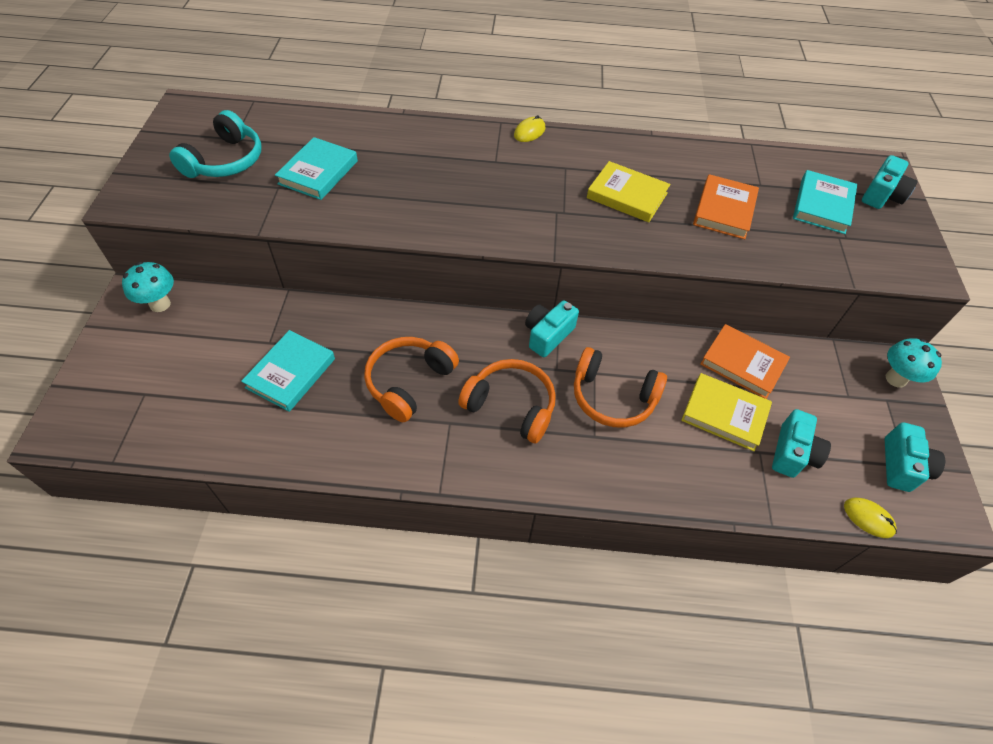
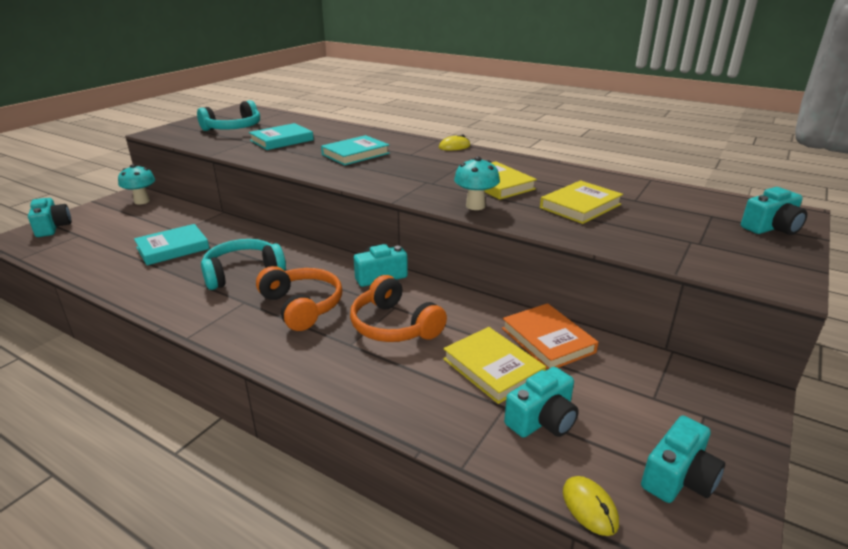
camera: 30 degrees right, 25 degrees down
(90, 393) = (52, 227): none -> turquoise camera
(408, 382) = (243, 273): orange headphones -> turquoise headphones
(724, 210) = (580, 206): orange book -> yellow book
(822, 205) = (691, 221): turquoise book -> turquoise book (355, 154)
(895, 379) = (731, 402): turquoise mushroom -> turquoise mushroom (475, 206)

